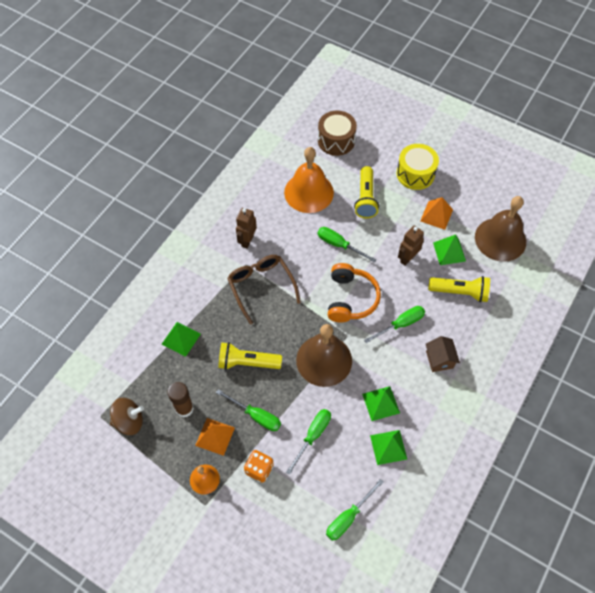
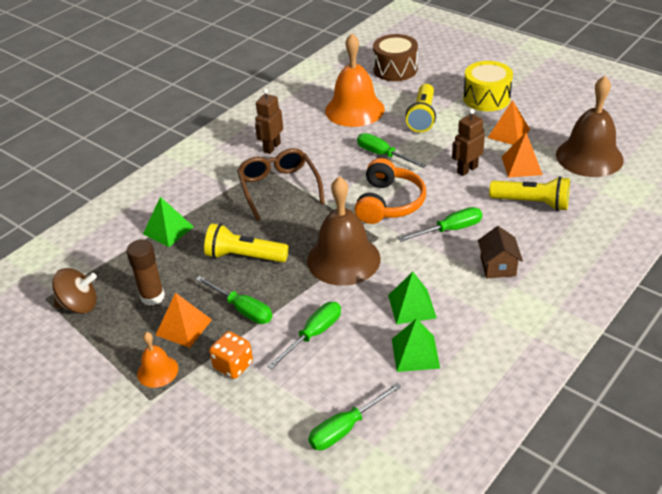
camera: 10 degrees right, 20 degrees down
(449, 251) = (521, 165): green pyramid -> orange pyramid

